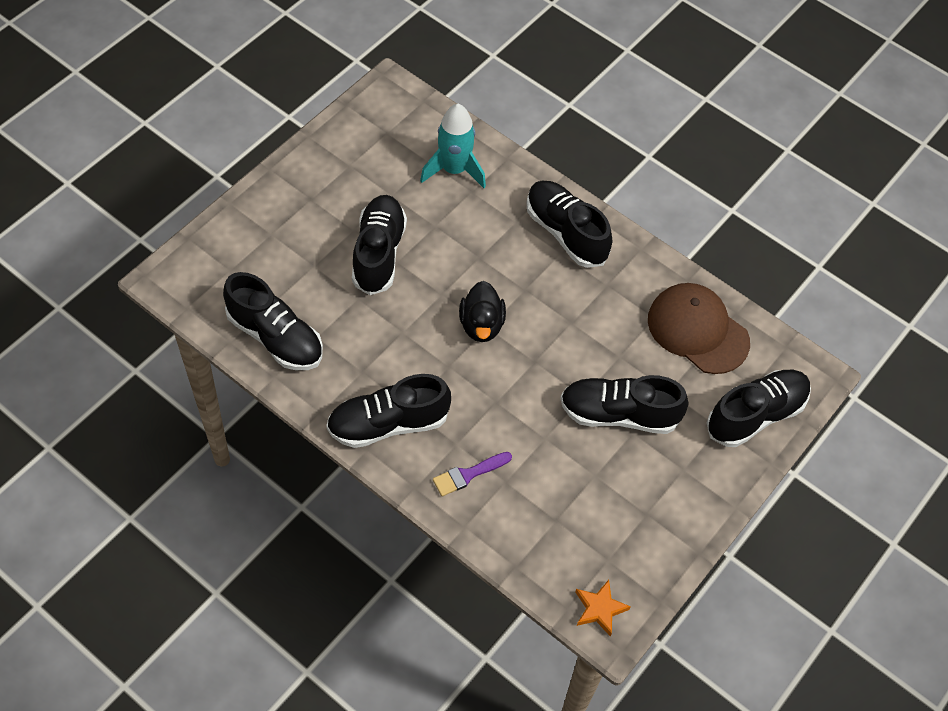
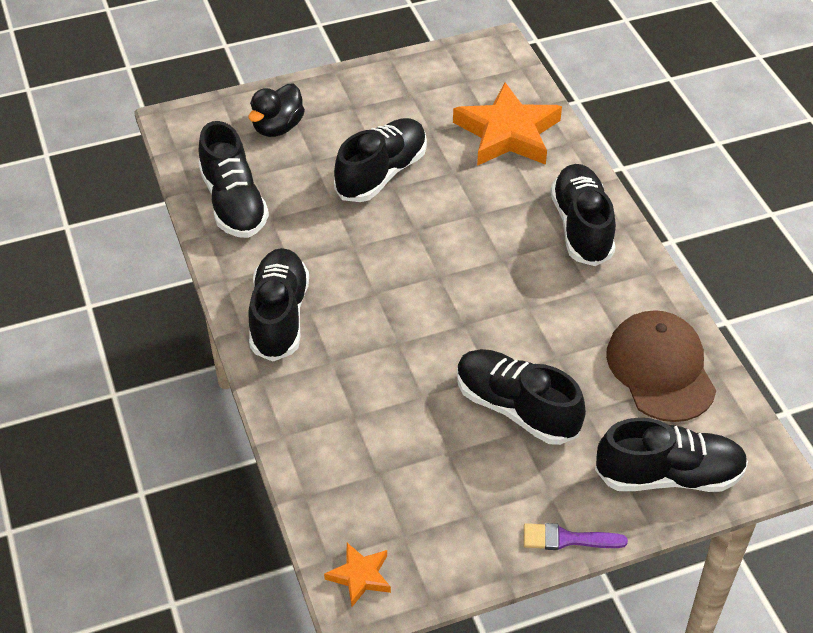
camera: 35 degrees right, 10 degrees down
(388, 424) = (279, 316): black shoe -> black shoe turned 75 degrees clockwise
(454, 170) = (508, 133): turquoise rocket -> orange star
(468, 474) = (321, 393): purple brush -> purple brush (567, 539)
(481, 325) = (434, 271): black duck -> black duck (278, 127)

